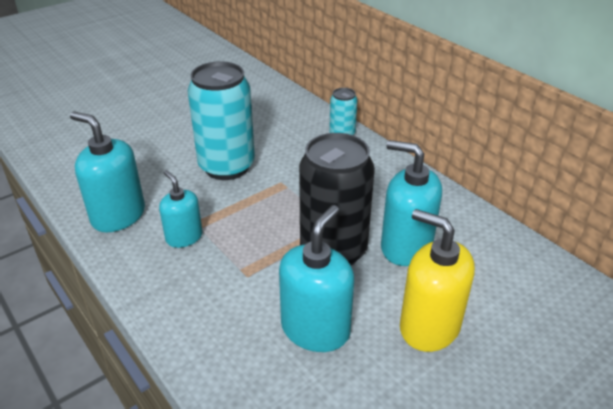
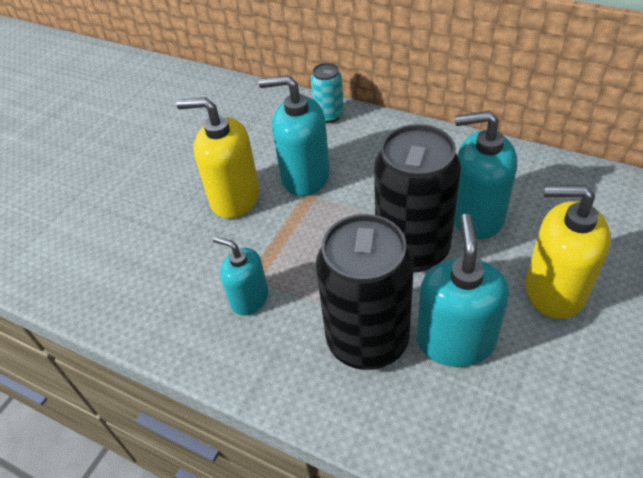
camera: 20 degrees left, 10 degrees up
(118, 215) = (156, 304): turquoise soap dispenser -> turquoise soap dispenser (305, 176)
(227, 166) = (234, 198): turquoise can -> yellow soap dispenser
(247, 300) = (367, 340): none -> black can

